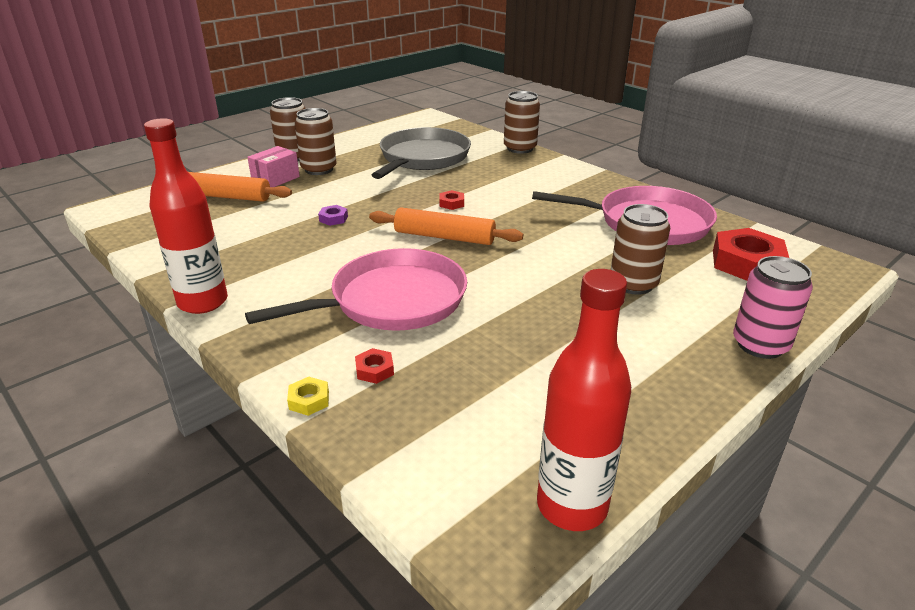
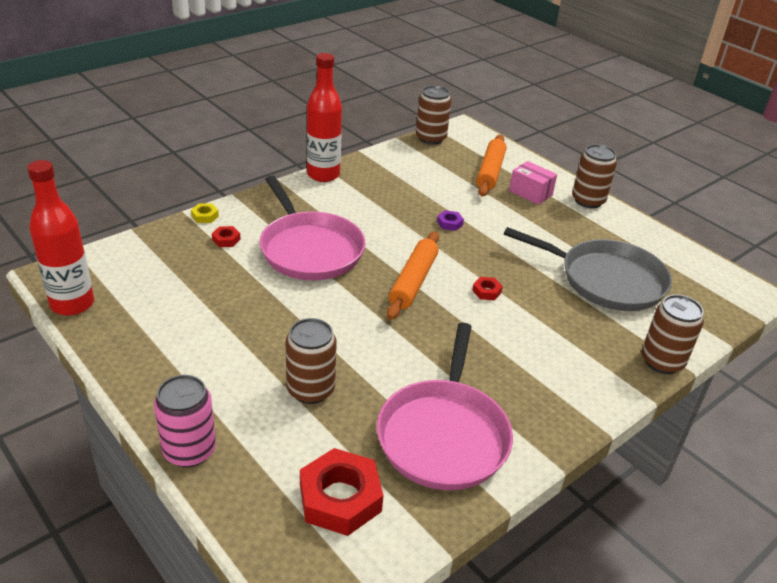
camera: 90 degrees right, 5 degrees up
(319, 169) = (558, 215): brown can -> brown can (431, 138)

